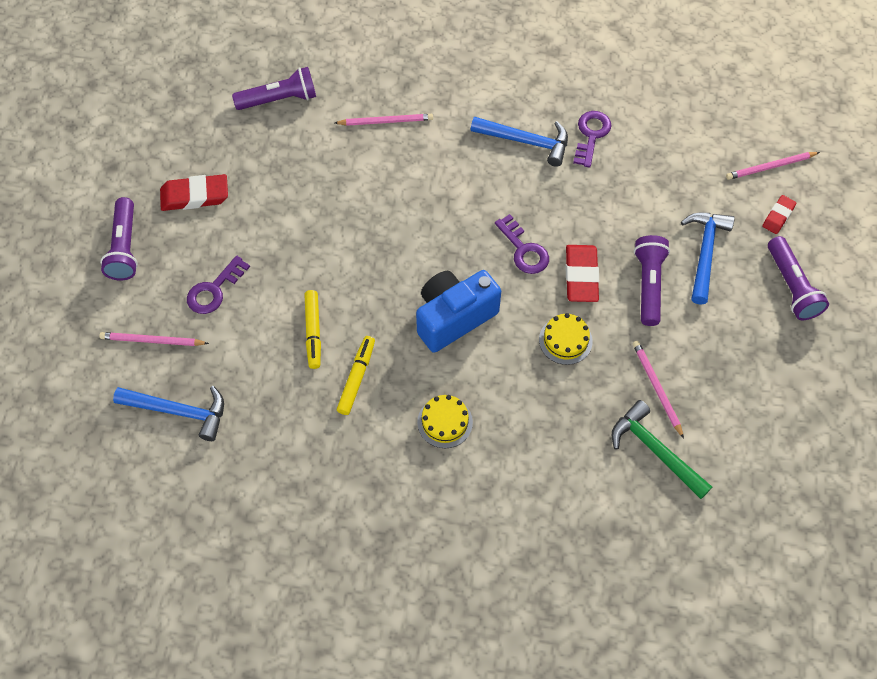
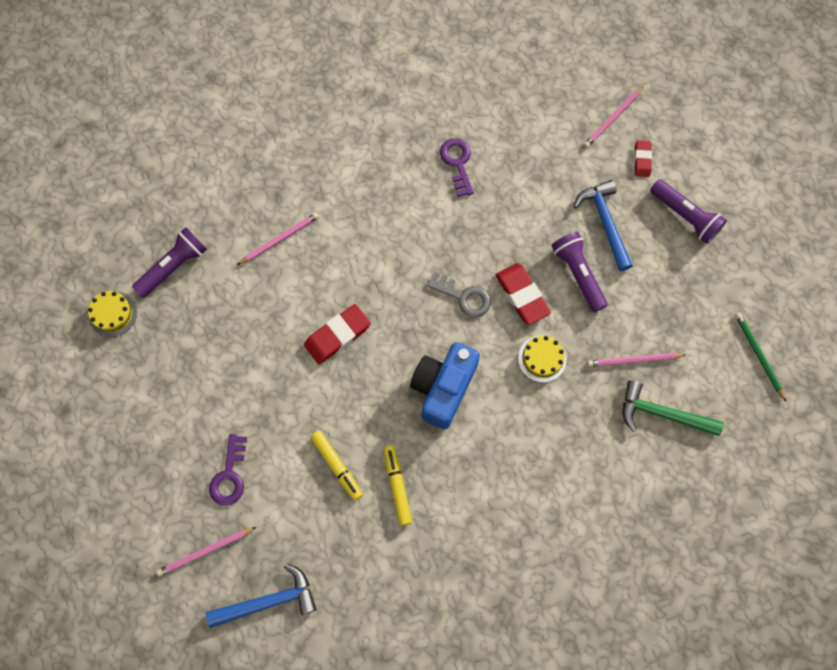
camera: 30 degrees left, 10 degrees up
(124, 247) = (125, 480): purple flashlight -> none
(195, 196) = (157, 398): red eraser -> red eraser (337, 335)
(445, 422) = (490, 483): yellow cake -> yellow cake (112, 314)
(524, 250) = (463, 297): purple key -> grey key
(526, 141) = (408, 197): blue hammer -> none
(656, 388) = (633, 360): pink pencil -> pink pencil turned 45 degrees counterclockwise
(791, 450) = (758, 355): none -> green pencil

